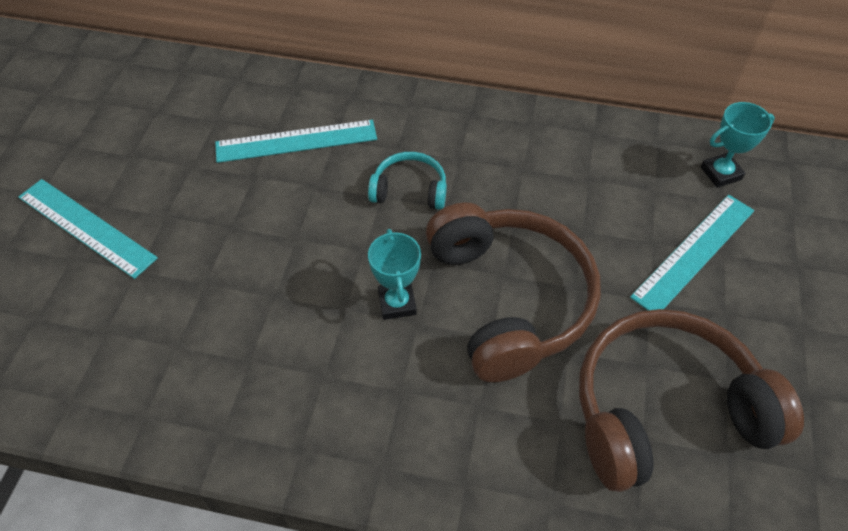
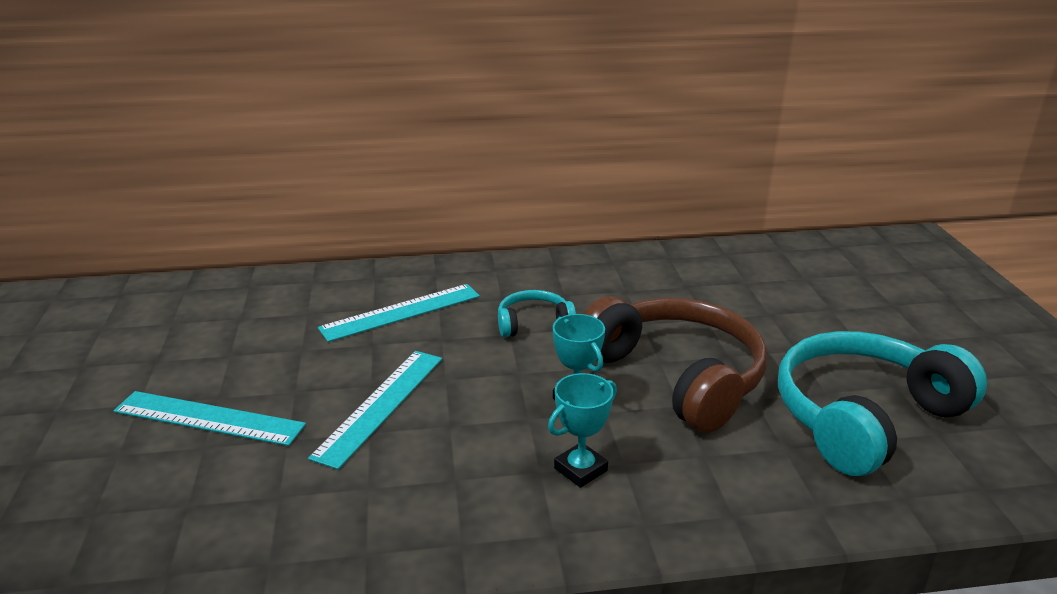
camera: 20 degrees left, 25 degrees down
(665, 410) = (864, 417): brown headphones -> turquoise headphones
(693, 252) = (807, 313): turquoise ruler -> turquoise ruler (380, 405)
(720, 173) = (789, 262): turquoise trophy -> turquoise trophy (580, 469)

